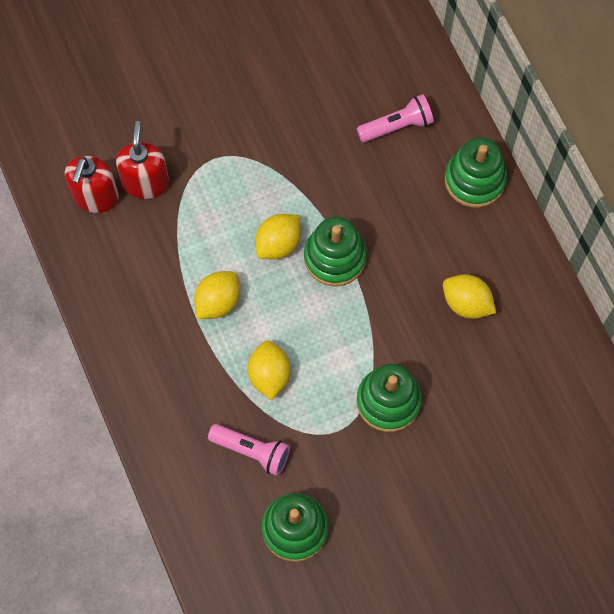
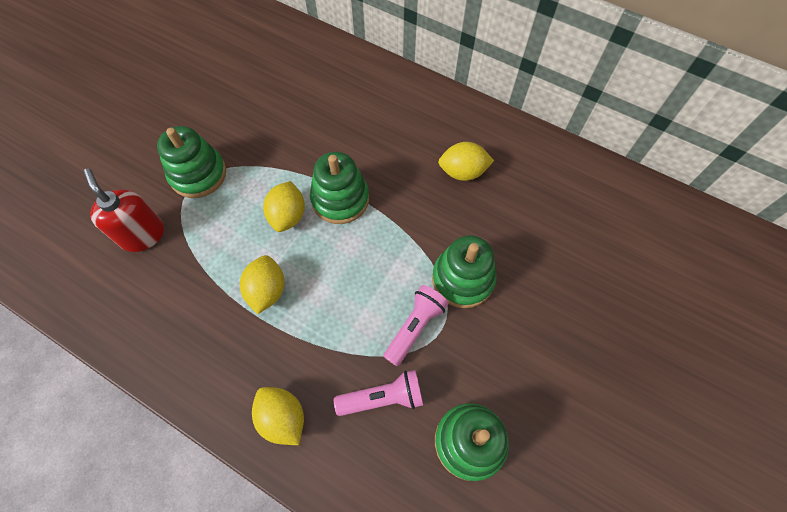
camera: 35 degrees left, 5 degrees down
(95, 197) = (102, 272): red soap dispenser -> none
(269, 375) = (352, 322): yellow lemon -> yellow lemon (283, 418)
(397, 126) = (321, 87): pink flashlight -> pink flashlight (415, 327)
(474, 180) = (402, 90): green stacking toy -> green stacking toy (198, 174)

